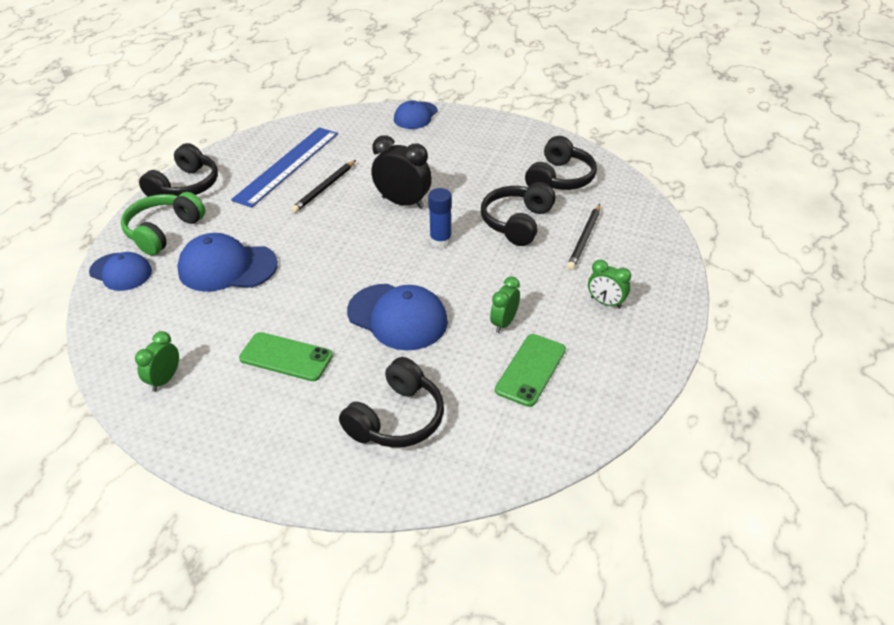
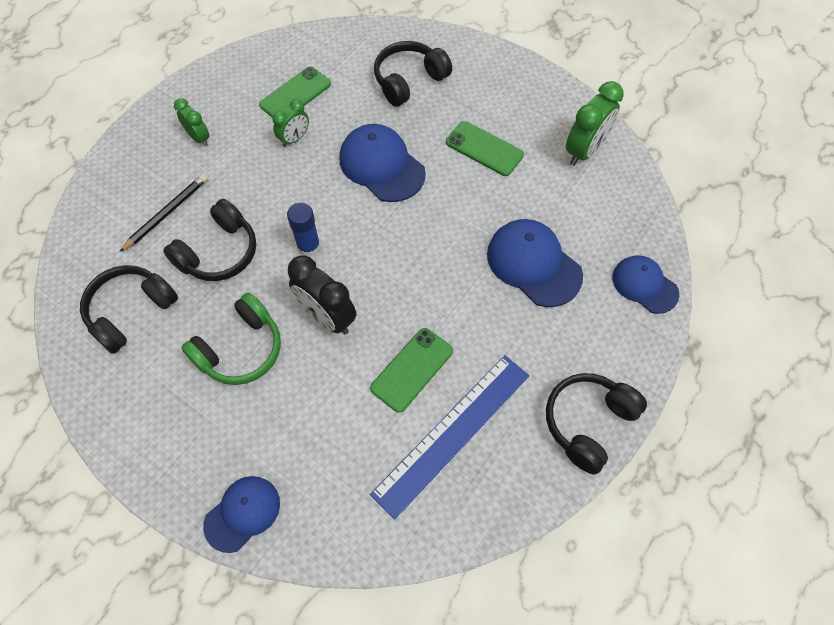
camera: 165 degrees left, 20 degrees up
(164, 231) = (606, 339): green headphones -> green headphones (240, 349)
(165, 379) = (584, 151): green clock -> green clock, size x1.68
(227, 267) = (533, 264): blue cap -> blue cap turned 150 degrees counterclockwise
(324, 188) = (412, 369): black pencil -> green phone

